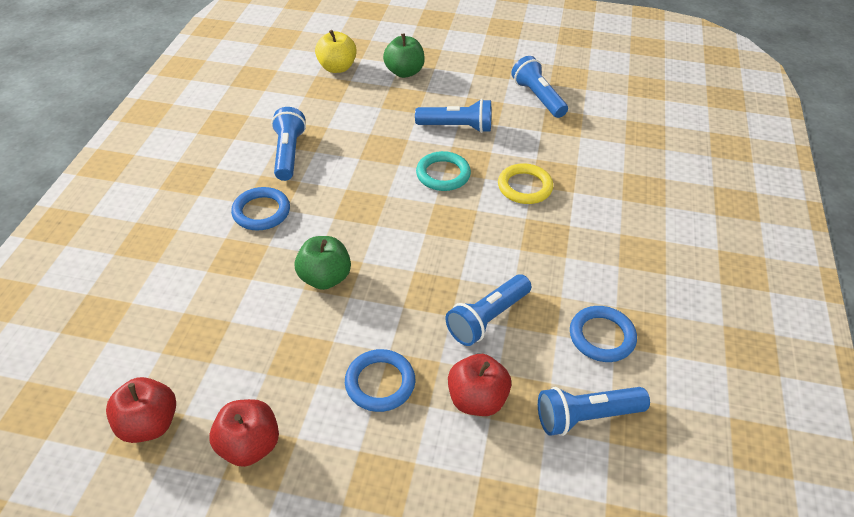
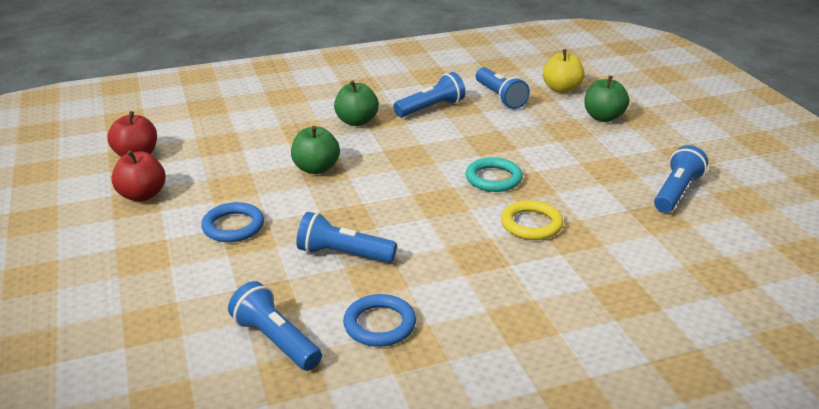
camera: 60 degrees right, 15 degrees down
(261, 212) = (356, 121): blue ring -> green apple
(457, 127) = (566, 165): blue flashlight -> blue flashlight (500, 97)
(477, 399) = (251, 276): red apple -> none

